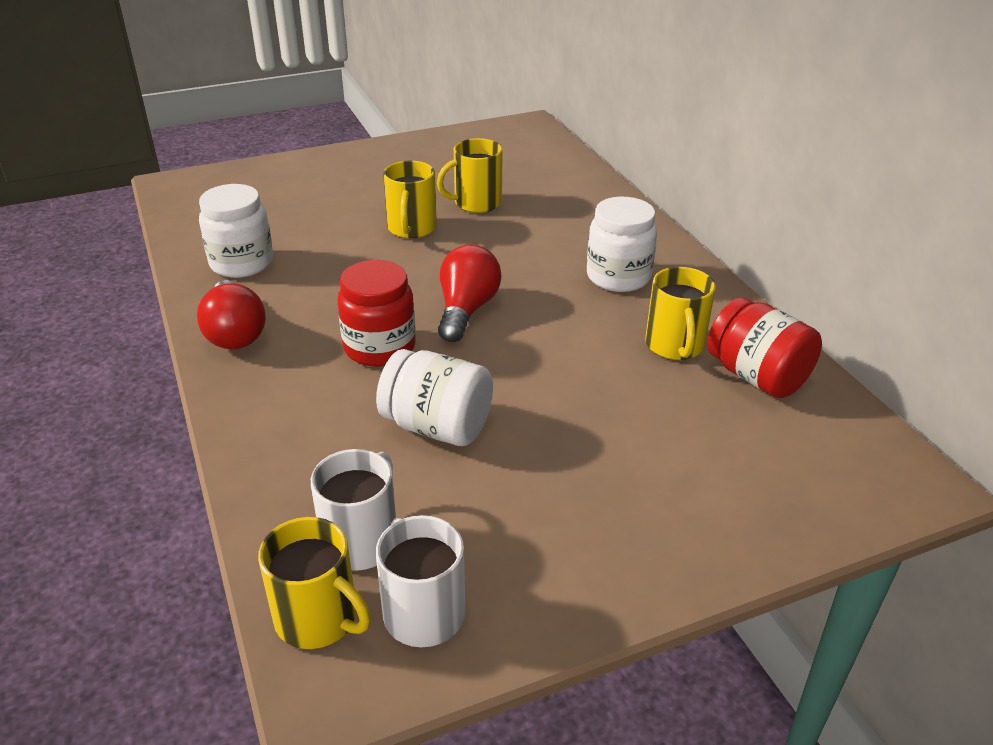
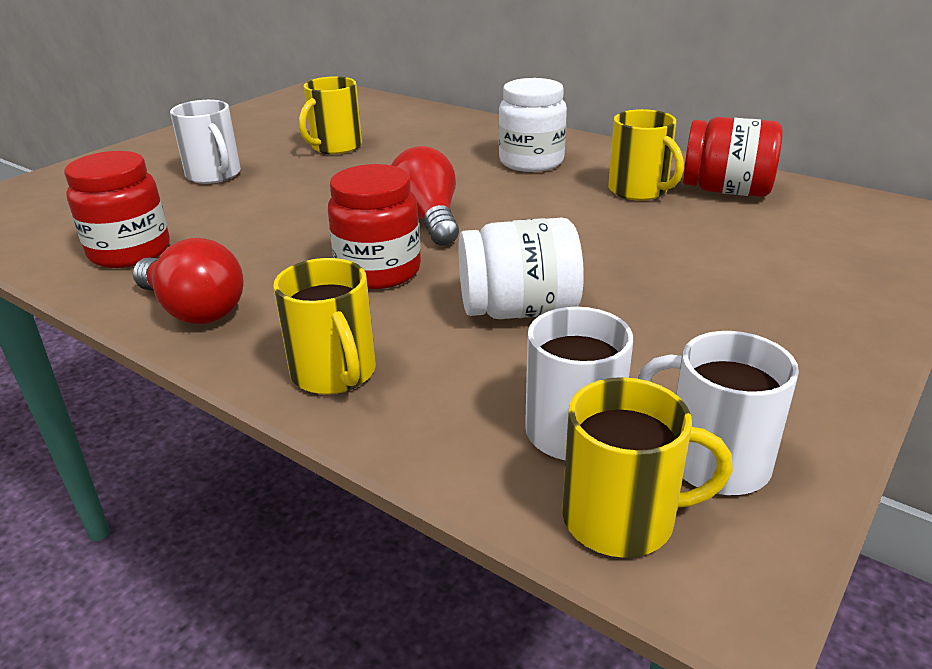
camera: 30 degrees left, 5 degrees down
(242, 263) = (130, 252): white jar -> red jar
(360, 204) = (214, 175): none -> white mug
(411, 228) = (294, 178): yellow mug -> yellow mug (334, 373)

